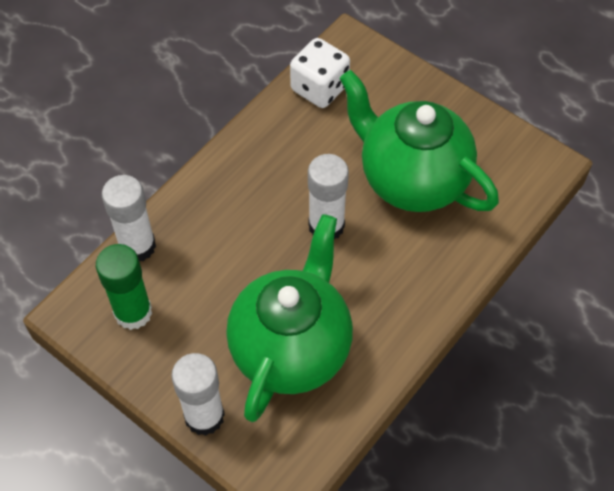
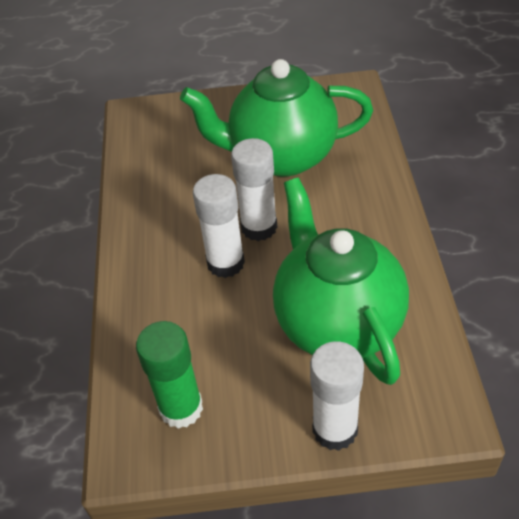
camera: 40 degrees left, 10 degrees down
(137, 246) = (125, 358): white glue stick -> white glue stick (225, 263)
(319, 88) = (145, 152): white dice -> none

